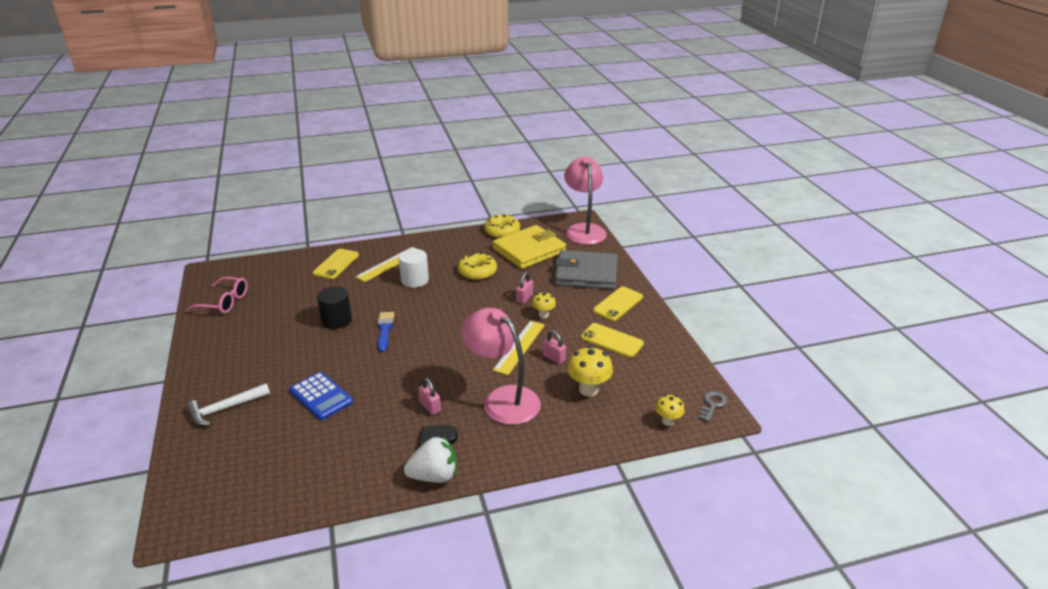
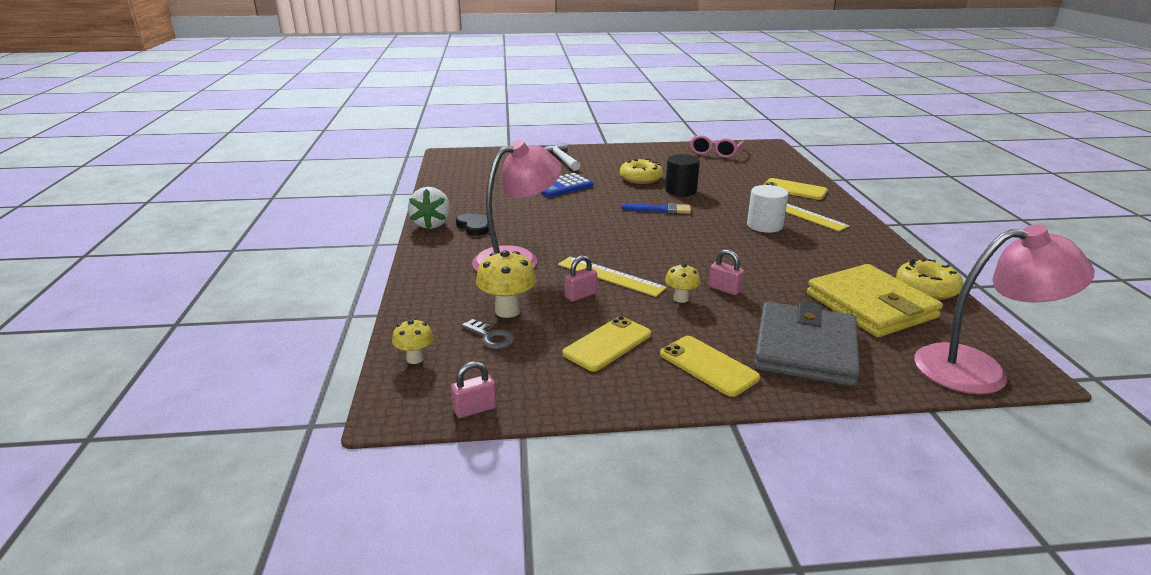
camera: 100 degrees right, 5 degrees down
(430, 407) = (524, 226): pink padlock -> pink padlock (475, 409)
(477, 272) = (792, 262): yellow donut -> yellow donut (641, 178)
(712, 405) = (422, 406): grey key -> grey key (491, 337)

